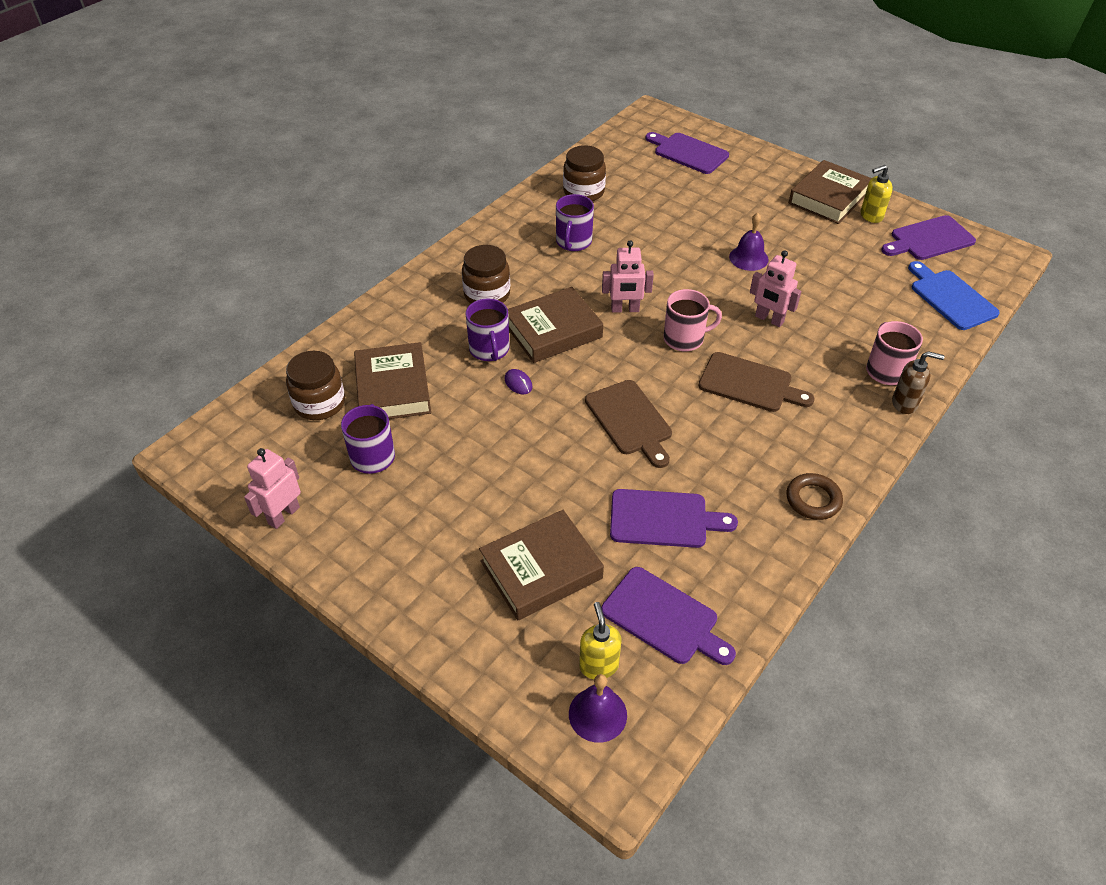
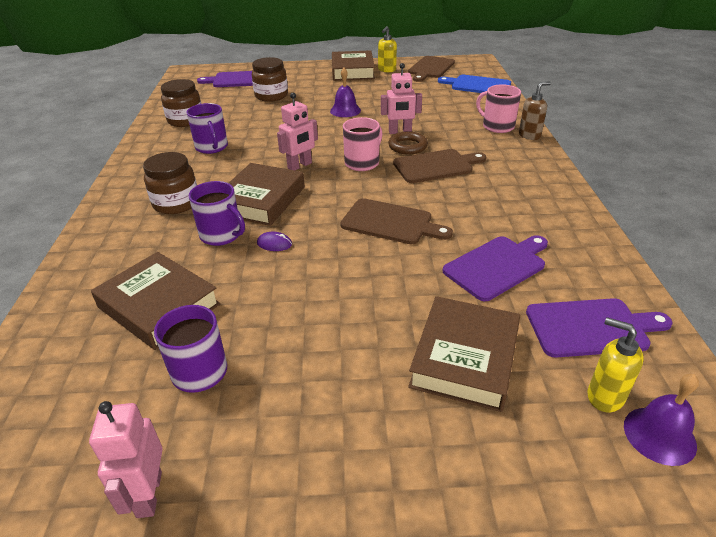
camera: 40 degrees left, 10 degrees down
(319, 403) = (86, 361): brown jar -> brown jar (271, 96)
(813, 499) = (561, 203): brown ring -> brown ring (407, 146)
(929, 239) = (430, 68): purple cutting board -> brown cutting board

